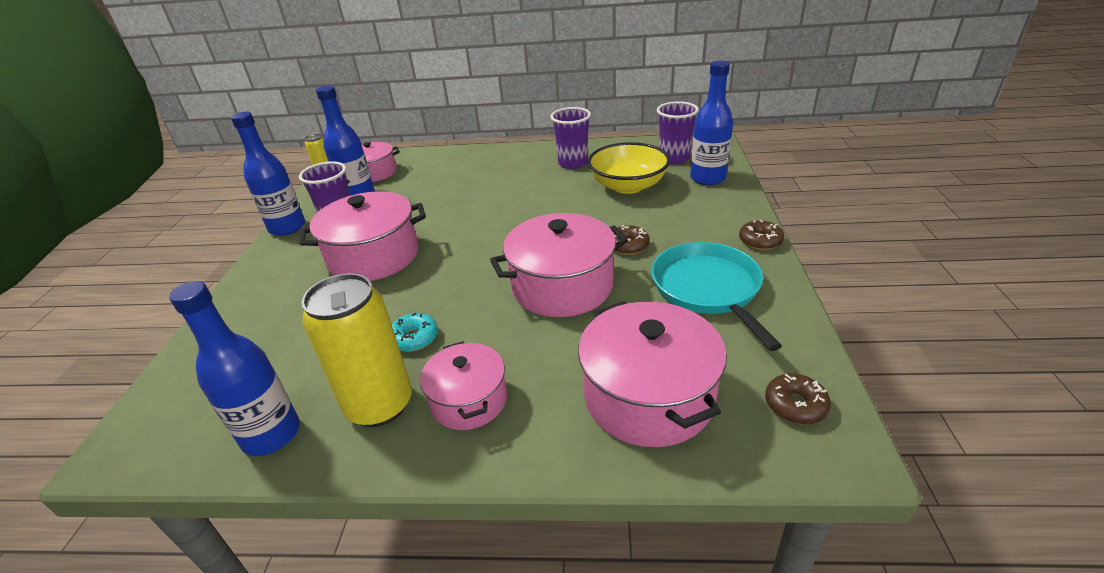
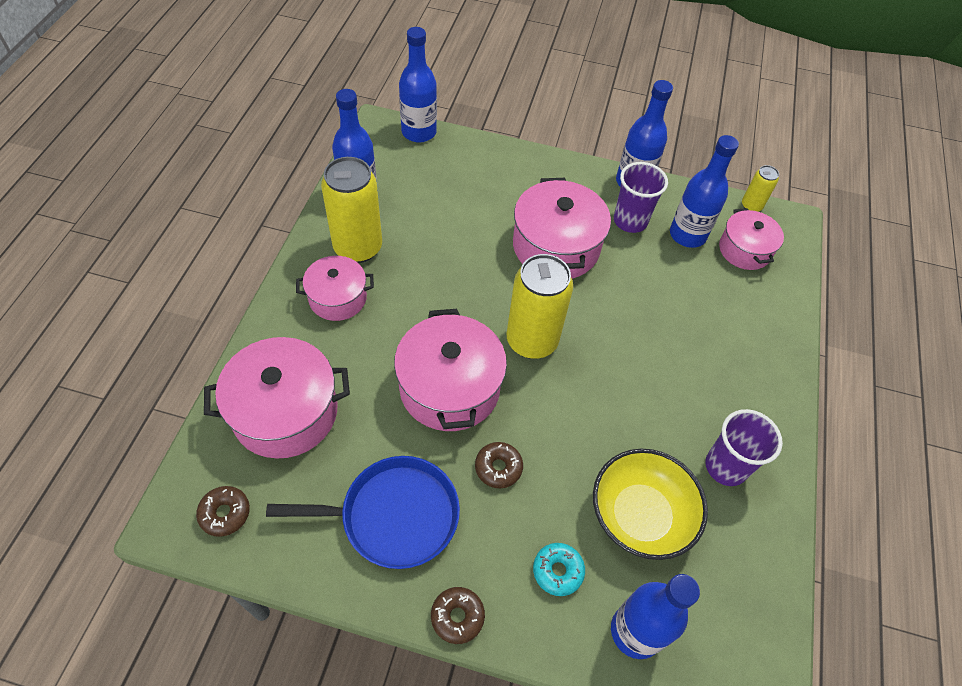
camera: 95 degrees right, 20 degrees up
(149, 401) = (419, 132): none -> blue bottle
(414, 338) = (422, 270): turquoise donut -> turquoise donut (557, 571)
(492, 251) = (531, 341): none -> yellow can
(674, 158) = (712, 611): purple cup -> none
(708, 289) = (393, 515): turquoise pan -> blue pan

